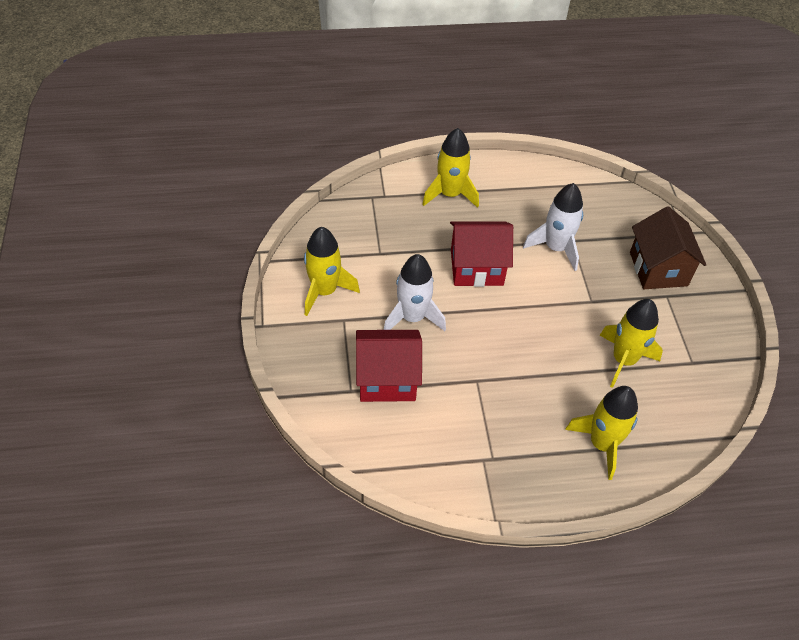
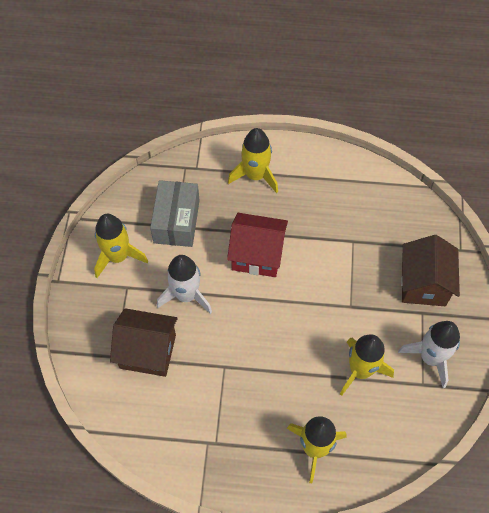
camera: 15 degrees right, 10 degrees up
(379, 248) = (176, 221): none -> grey box
(387, 379) = (148, 351): red house -> brown house
(555, 248) = (335, 246): white rocket -> white rocket (430, 358)

